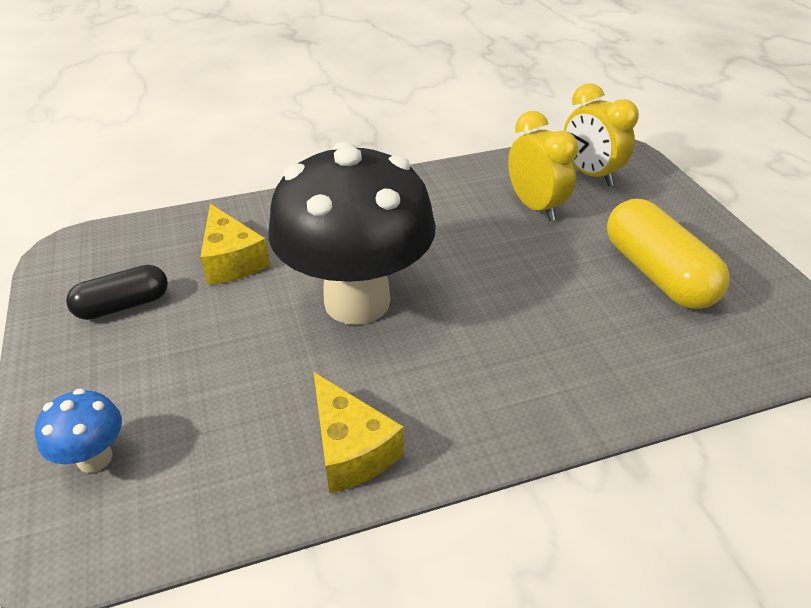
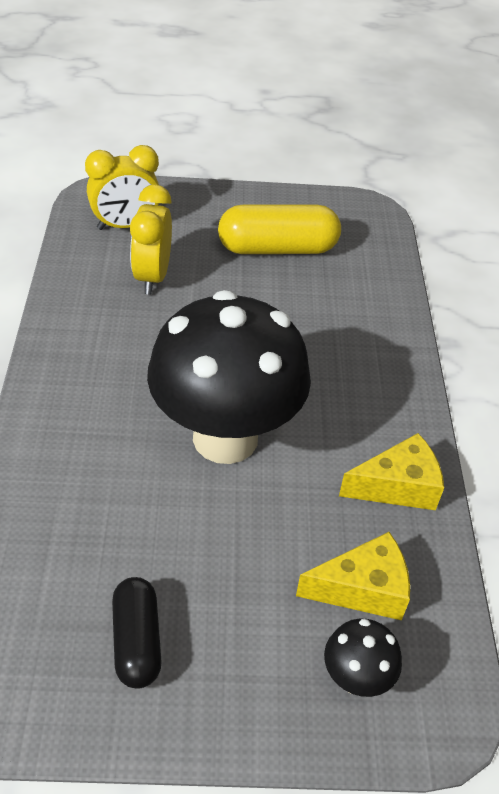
camera: 75 degrees left, 5 degrees up
(95, 458) = (355, 679): blue mushroom -> black mushroom
(231, 260) = (108, 526): yellow cheese -> yellow cheese (362, 589)
(535, 207) = (152, 277): yellow clock -> yellow clock turned 75 degrees counterclockwise

